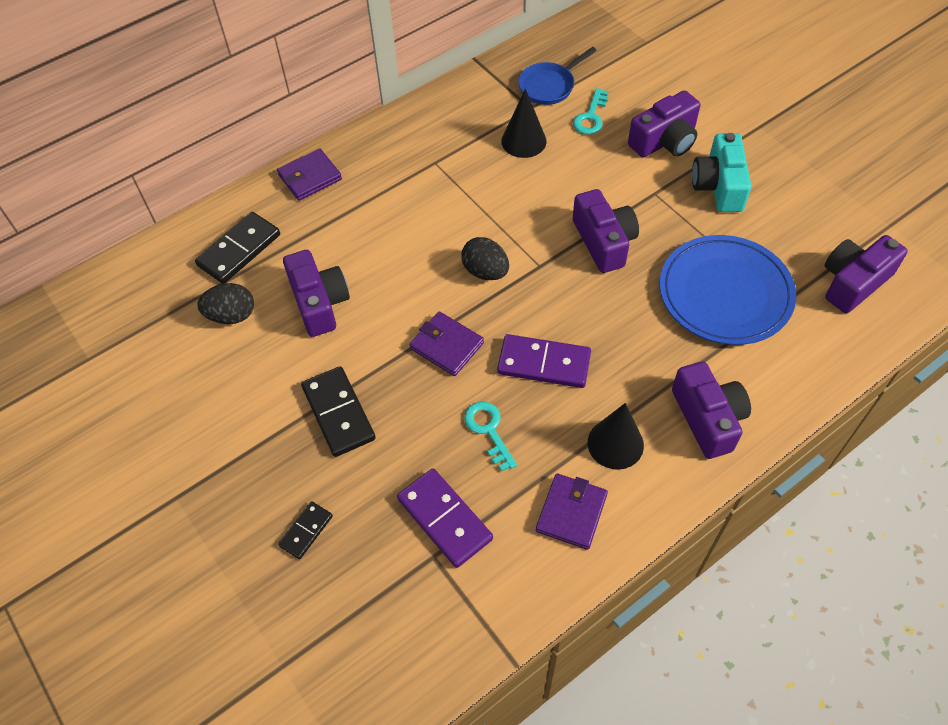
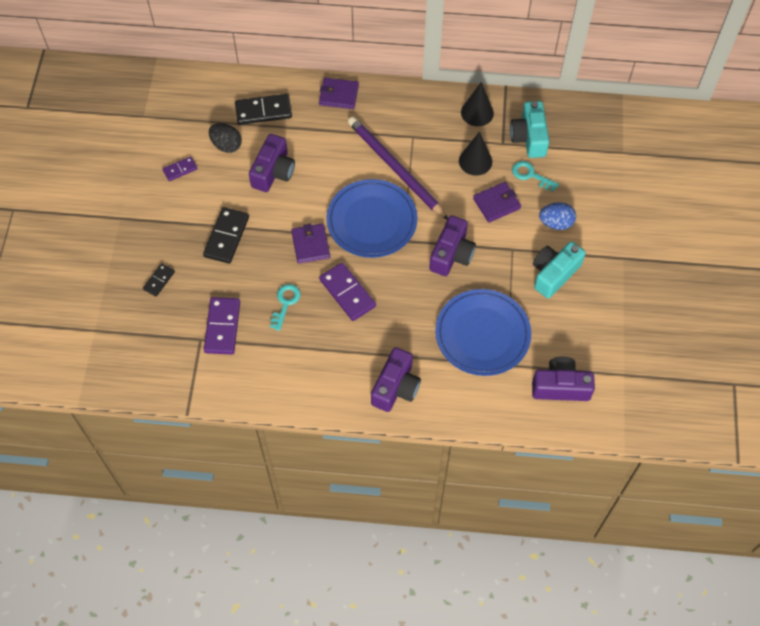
camera: 40 degrees right, 5 degrees up
(200, 383) = (180, 169): none -> purple domino
(306, 531) = (159, 280): black domino -> black domino turned 45 degrees counterclockwise
(451, 204) = (395, 168): none -> purple pencil
(485, 271) = (372, 221): black egg -> blue plate
(549, 86) = (529, 137): blue pan -> turquoise camera
(571, 513) = (281, 373): purple wallet -> purple wallet (496, 203)
(591, 116) = (531, 175): turquoise key -> turquoise key turned 60 degrees clockwise
(615, 443) = (337, 360): black cone -> black cone (477, 112)
(665, 141) = (556, 223): purple camera -> blue egg

